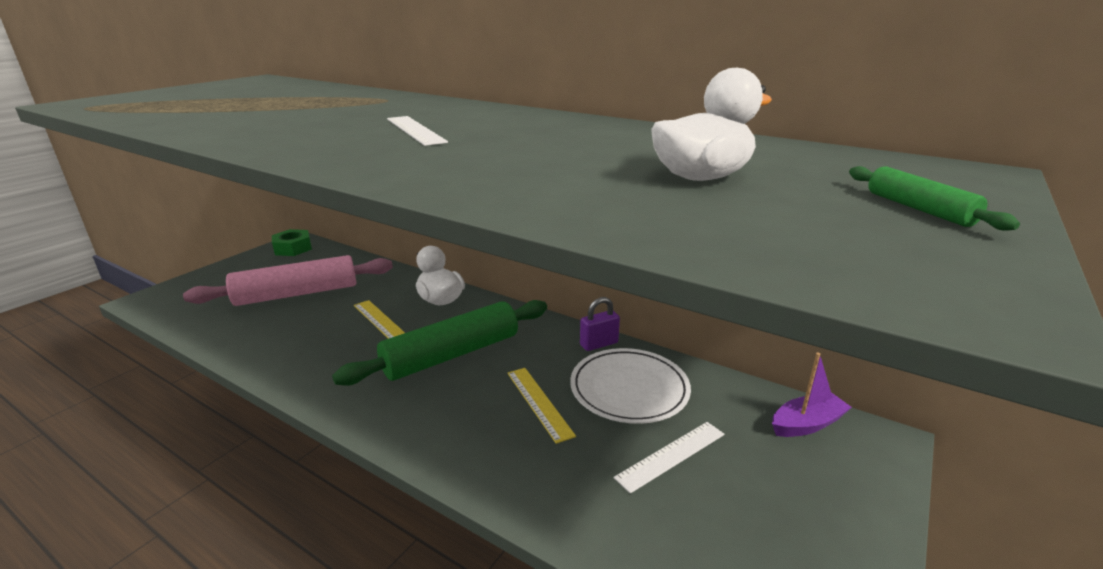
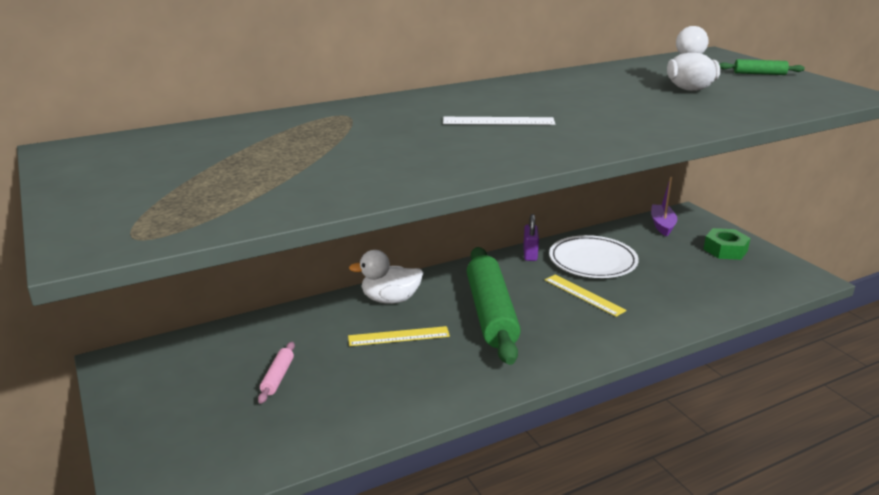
camera: 60 degrees left, 0 degrees up
(293, 248) = (134, 367): green nut -> green nut (725, 250)
(297, 294) = (278, 377): pink rolling pin -> pink rolling pin, size x0.41
(539, 403) = (584, 295): yellow ruler -> yellow ruler turned 45 degrees clockwise
(671, 455) = (664, 269): white ruler -> none

